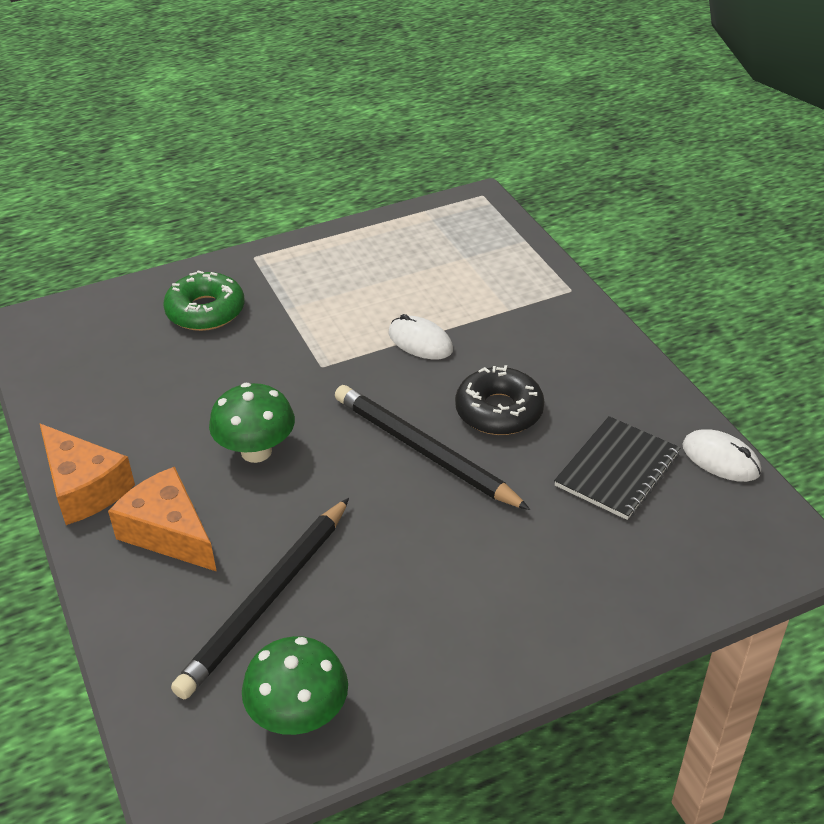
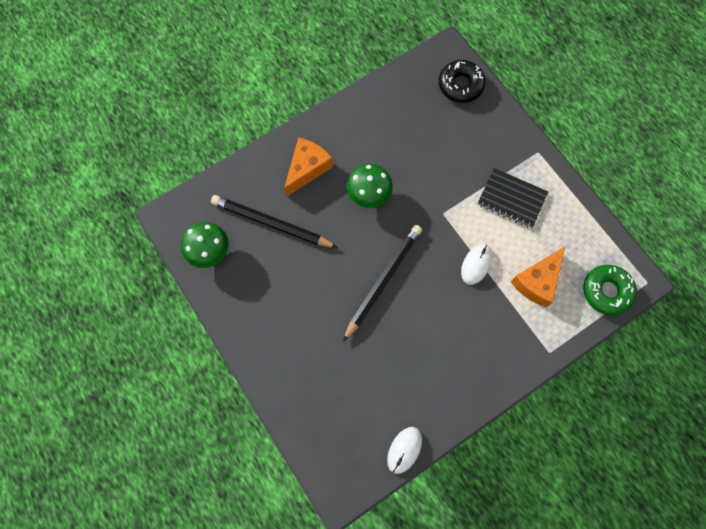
camera: 80 degrees right, 30 degrees up
(84, 487) = (330, 122): orange cheese -> orange cheese (537, 281)
(205, 311) = (479, 139): green donut -> green donut (606, 291)
(499, 411) = (423, 318): black donut -> black donut (460, 85)
(617, 470) = (386, 389): black notebook -> black notebook (511, 199)

